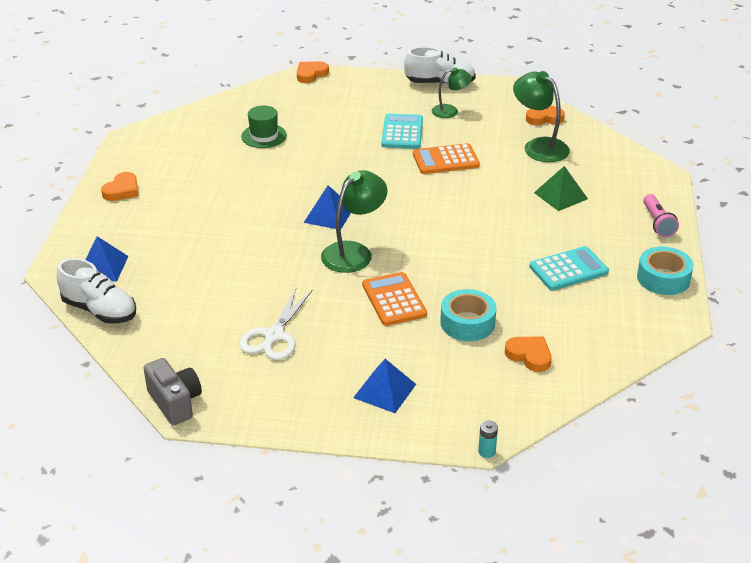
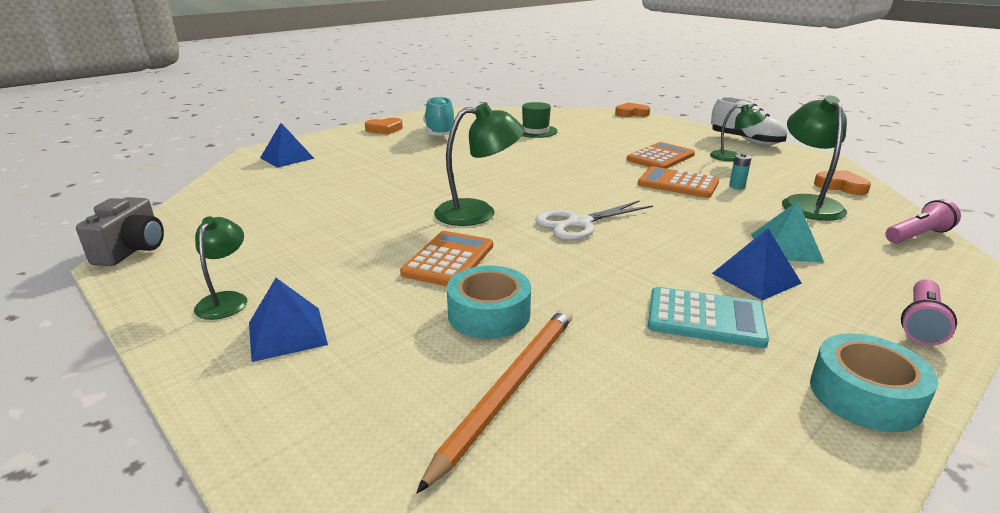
camera: 40 degrees right, 10 degrees down
(100, 310) = (231, 177): white shoe -> none
(183, 173) = (440, 133): none -> turquoise shoe
(274, 336) = (296, 240): white scissors -> white scissors (578, 223)
(313, 394) = (226, 300): none -> green lamp
(328, 215) = (502, 184): blue pyramid -> blue pyramid (756, 278)
(402, 132) = (660, 157): turquoise calculator -> orange calculator
(486, 451) = (247, 484): turquoise battery -> turquoise battery (737, 186)
(529, 356) = (509, 389): orange heart -> orange pencil
(560, 195) = (785, 247): green pyramid -> turquoise pyramid
(615, 152) = (917, 235): none -> pink flashlight

